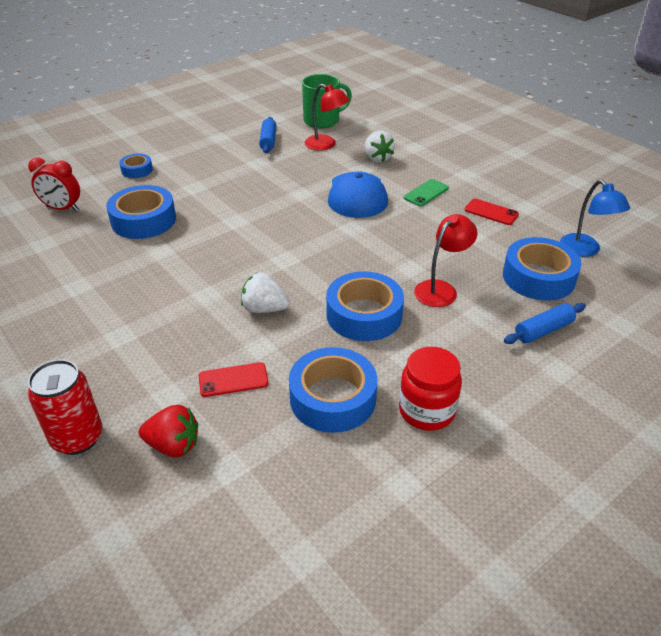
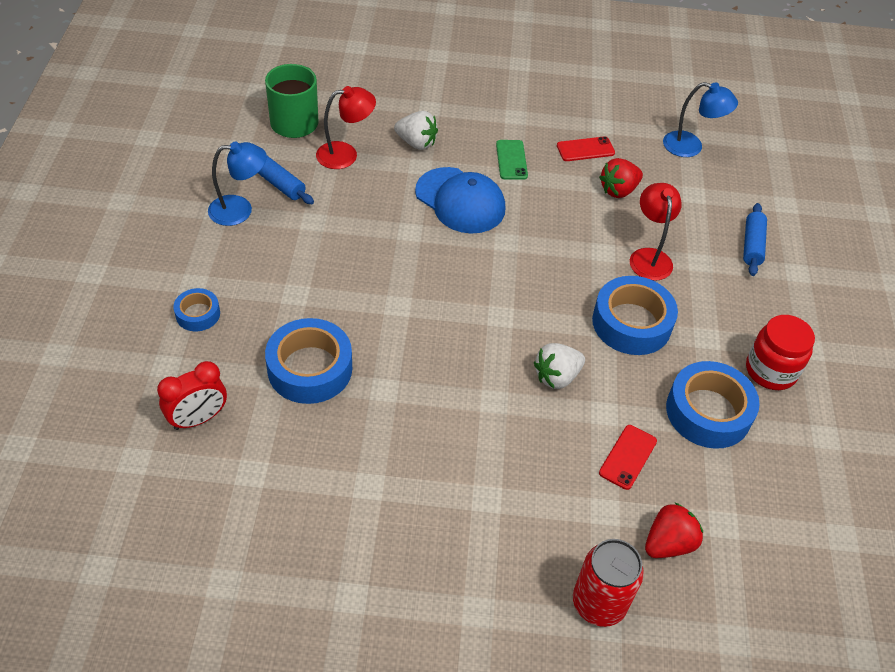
camera: 50 degrees left, 10 degrees up
(230, 141) = (240, 210): none -> blue lamp
(479, 244) = (618, 190): none -> red strawberry
(538, 277) = (694, 196): blue tape -> none

